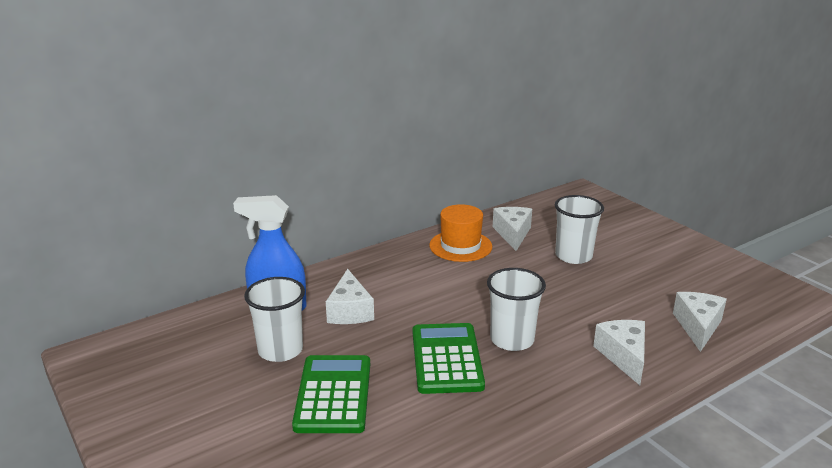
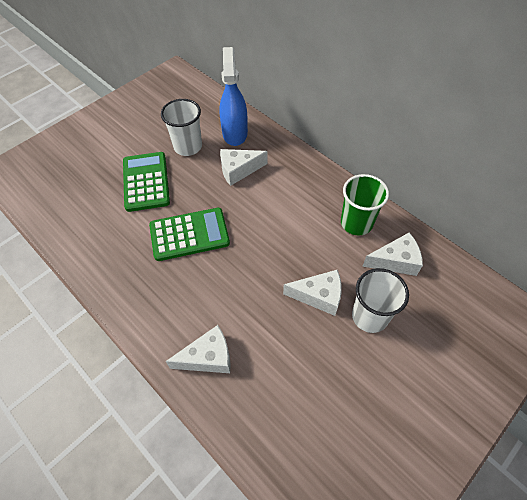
camera: 80 degrees right, 30 degrees up
(333, 394) = (146, 182): green calculator -> green calculator turned 90 degrees counterclockwise
(460, 246) = (356, 223): orange hat -> green cup
(512, 340) = (219, 273): white cup -> none
(698, 326) = (266, 429): white cheese -> white cheese (319, 296)

